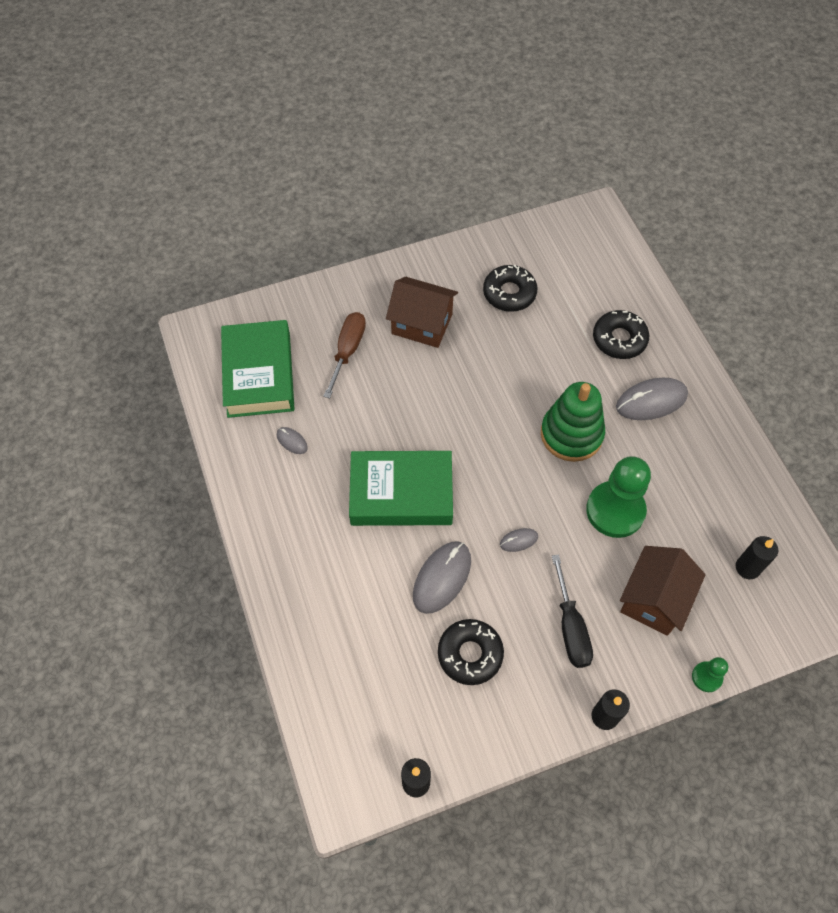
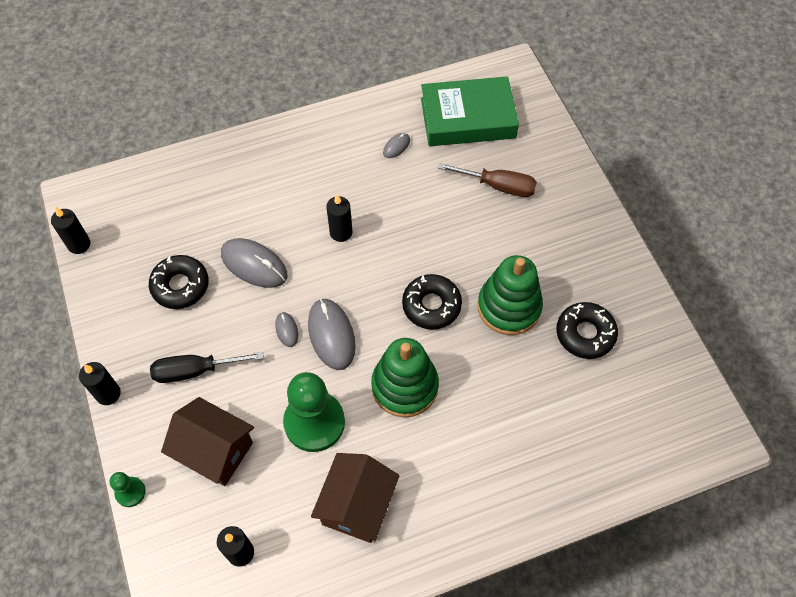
camera: 90 degrees right, 0 degrees up
(401, 493) = (341, 232): green book -> black candle
(422, 324) = (536, 249): brown house -> brown house (357, 505)
(484, 348) = (509, 307): none -> green stacking toy
(619, 339) = (531, 447): black donut -> black donut (431, 305)
(651, 401) = (448, 474): grey mouse -> grey mouse (331, 335)

